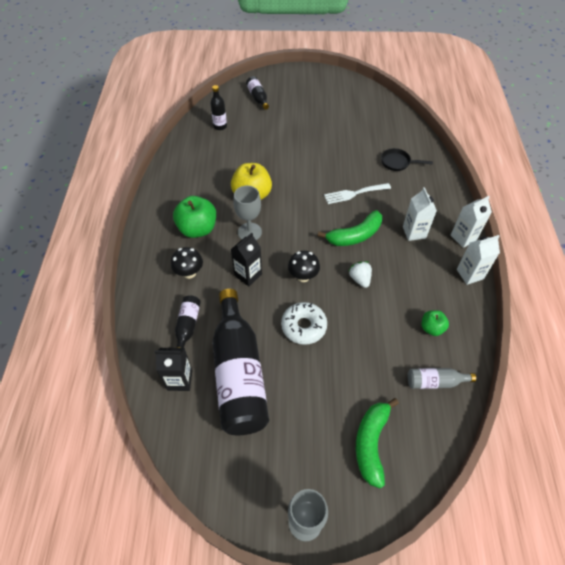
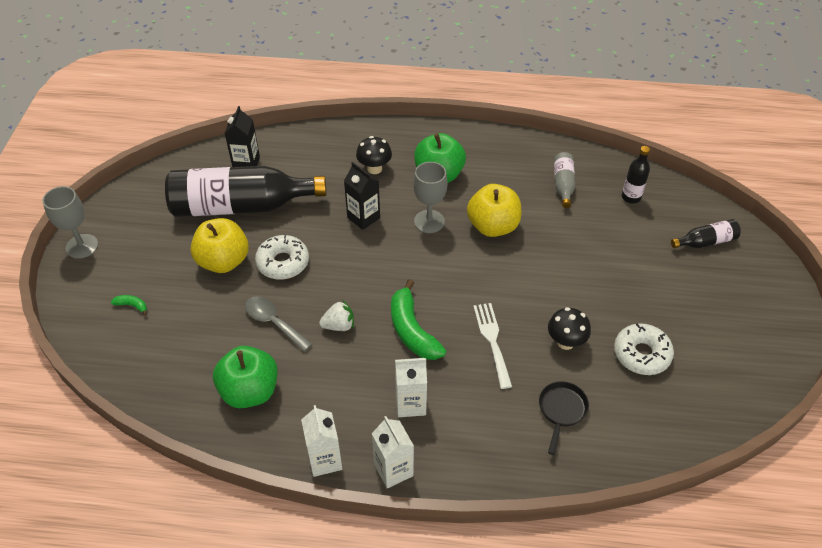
camera: 95 degrees right, 5 degrees down
(187, 326) = (306, 168): black bottle -> none
(303, 276) = (353, 268): black mushroom -> black mushroom (565, 342)
(308, 374) = (223, 261): none -> yellow apple
(349, 129) = (641, 354): none -> white donut
(366, 323) = (273, 322): none -> grey spoon
(371, 443) = (132, 305): green banana -> green banana, size x0.43
(431, 328) = (250, 391): green apple -> green apple, size x1.83
(435, 382) = (179, 379): grey bottle -> grey bottle (563, 184)

